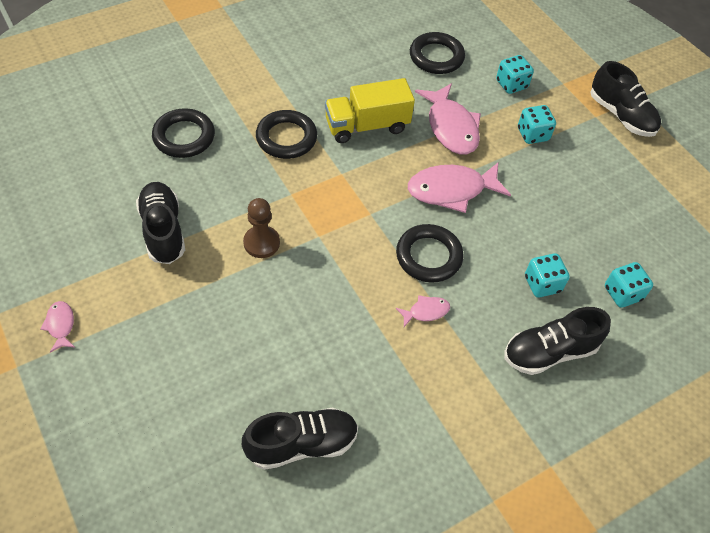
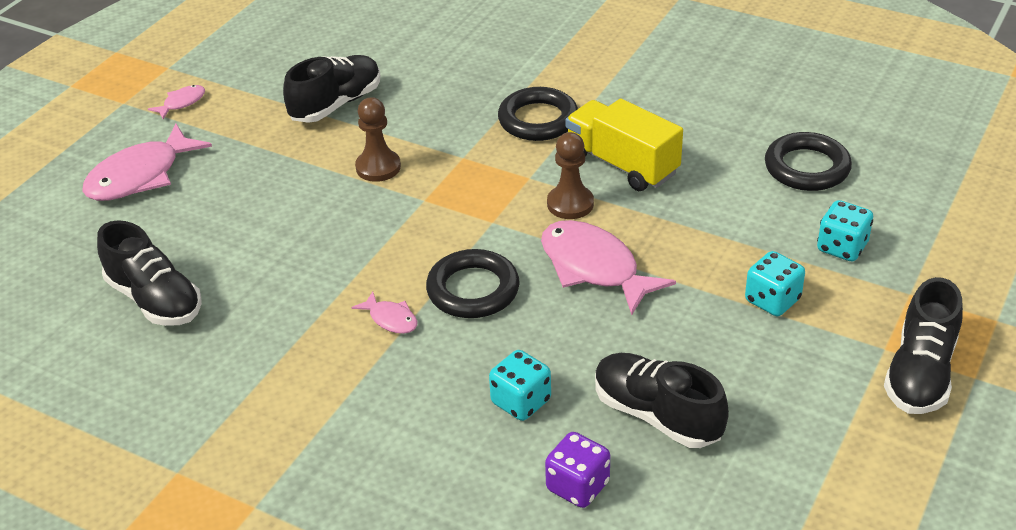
camera: 65 degrees right, 15 degrees down
(184, 137) = (467, 60): black ring -> none
(384, 169) = (570, 204): none -> brown pawn
(451, 127) = (698, 227): pink fish -> pink fish (140, 176)
(549, 352) = (419, 446): black shoe -> black shoe (657, 415)
(622, 293) = (577, 486): turquoise dice -> purple dice

